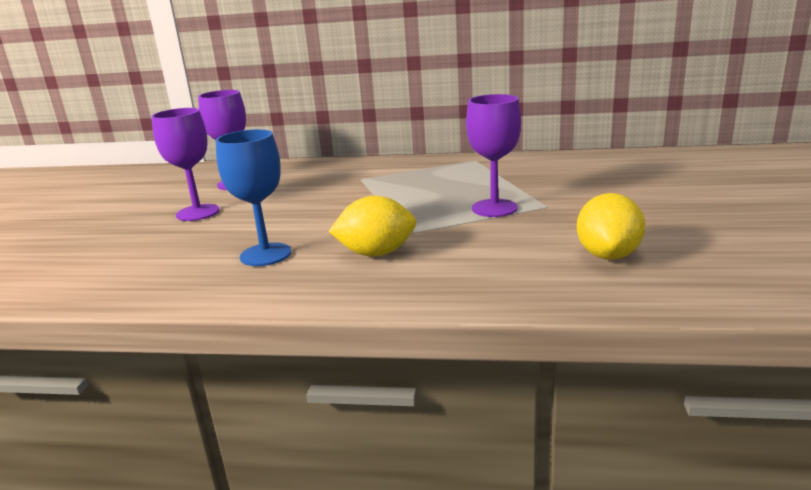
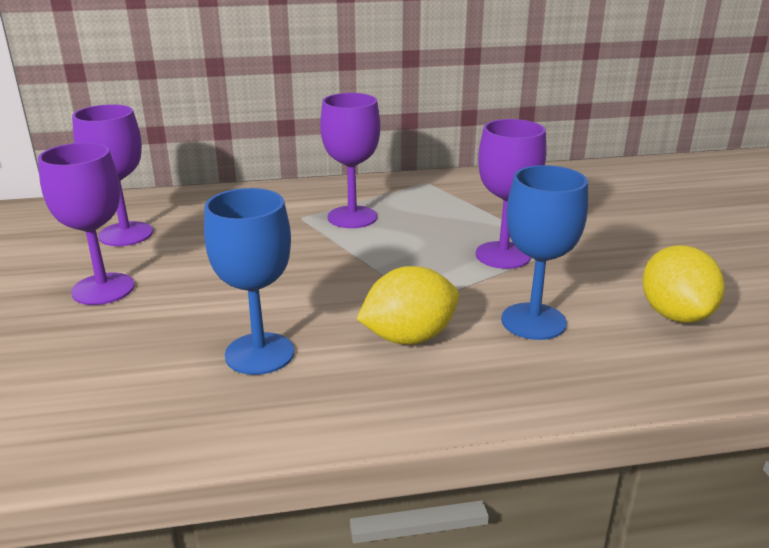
camera: 20 degrees left, 5 degrees up
(398, 180) = (352, 217): none -> purple goblet
(481, 251) = (533, 321): none -> blue goblet

